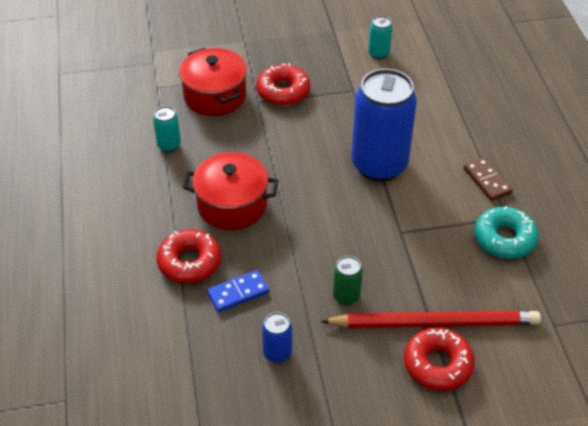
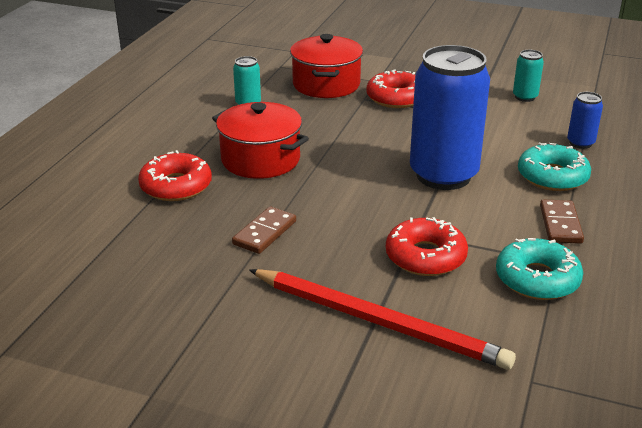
camera: 30 degrees right, 15 degrees down
(238, 293) = (195, 223): blue domino -> none
(277, 353) = (182, 282): blue can -> blue can (580, 143)
(297, 279) = (264, 233): none -> brown domino
(346, 296) = (301, 264): green can -> none
(437, 364) = (345, 360): red donut -> red donut (425, 256)
(452, 135) = (552, 176): none -> turquoise donut

